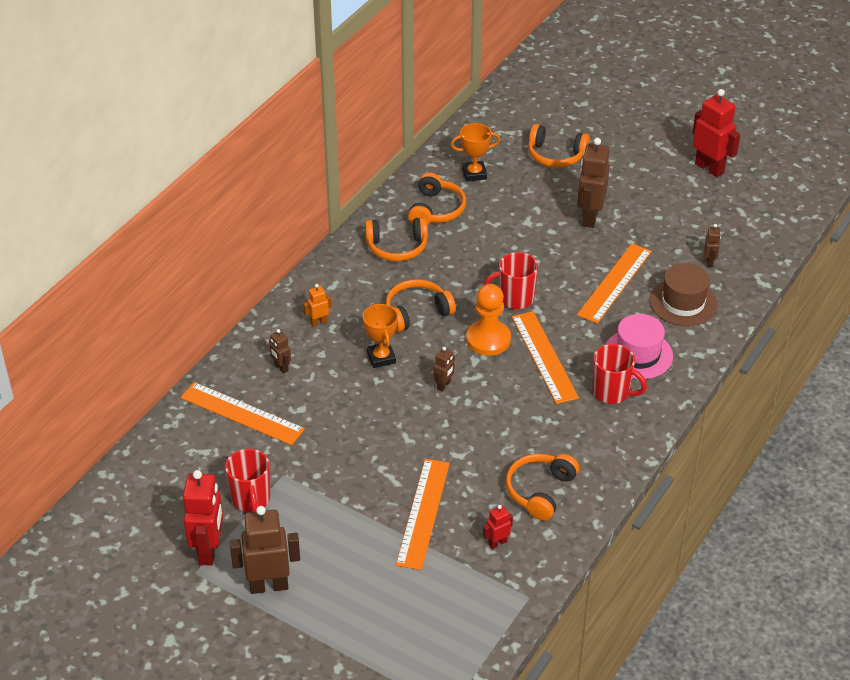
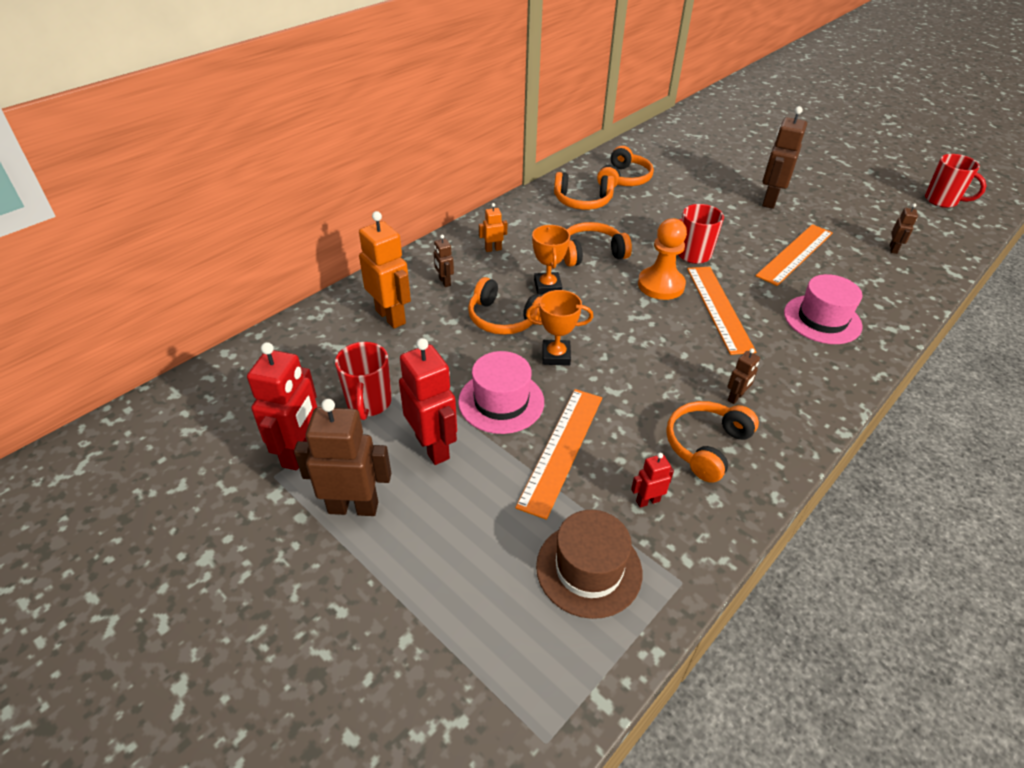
camera: 10 degrees right, 0 degrees up
(242, 413) = (391, 316): orange ruler -> orange robot
(364, 480) = (501, 401): none -> pink hat
(444, 385) = (608, 320): brown robot -> brown robot (735, 397)
(474, 174) = (662, 158): orange trophy -> orange trophy (556, 356)
(556, 155) = (738, 154): orange headphones -> orange headphones (503, 319)
(612, 393) = (794, 352): red mug -> red mug (942, 201)
(683, 303) = (869, 279): brown hat -> brown hat (589, 569)
(709, 168) = (885, 178): red robot -> red robot (433, 447)

